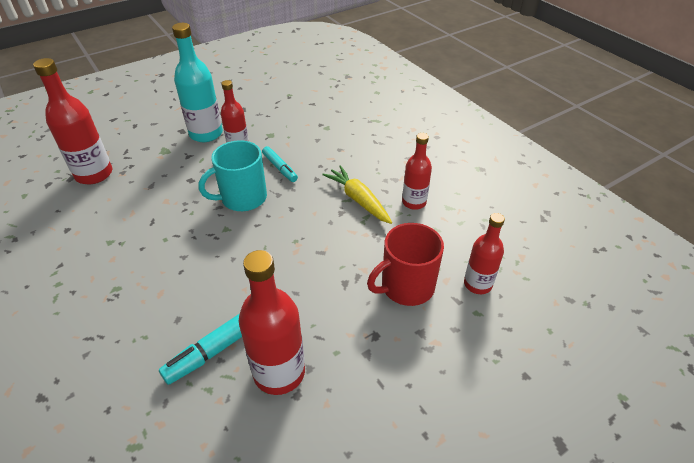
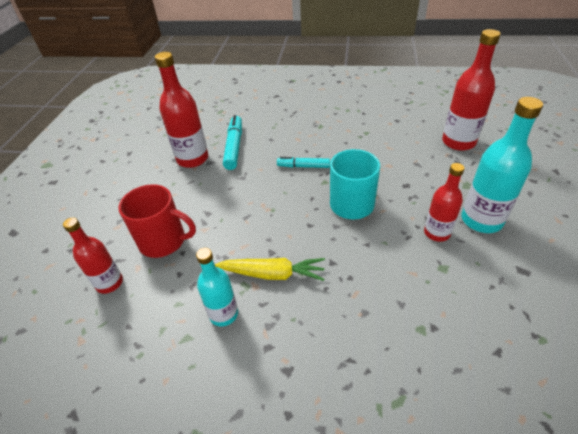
camera: 135 degrees right, 0 degrees up
(280, 168) = (373, 245): turquoise marker -> turquoise marker (303, 166)
(406, 286) = (163, 241): red mug -> red mug turned 90 degrees clockwise
(414, 202) = (223, 314): red bottle -> turquoise bottle

